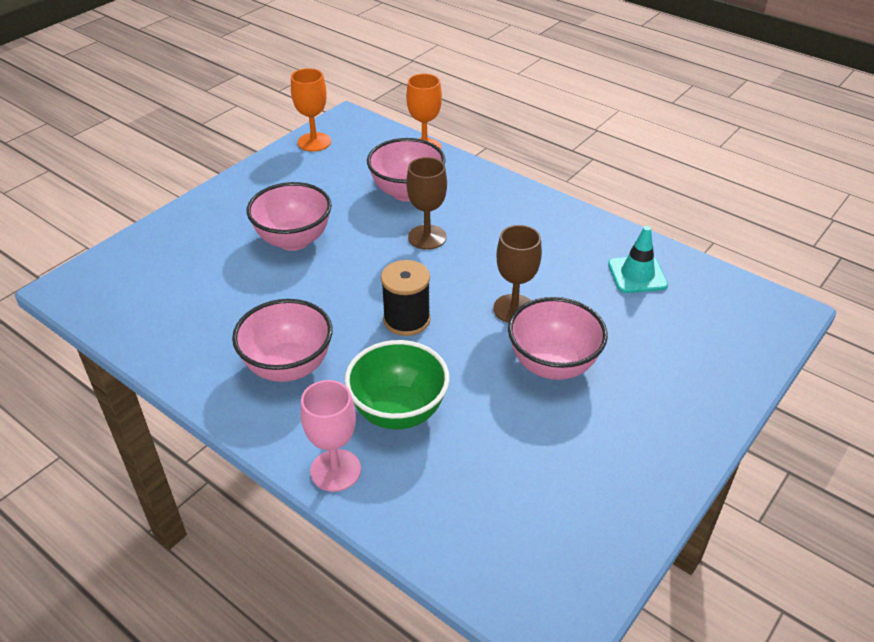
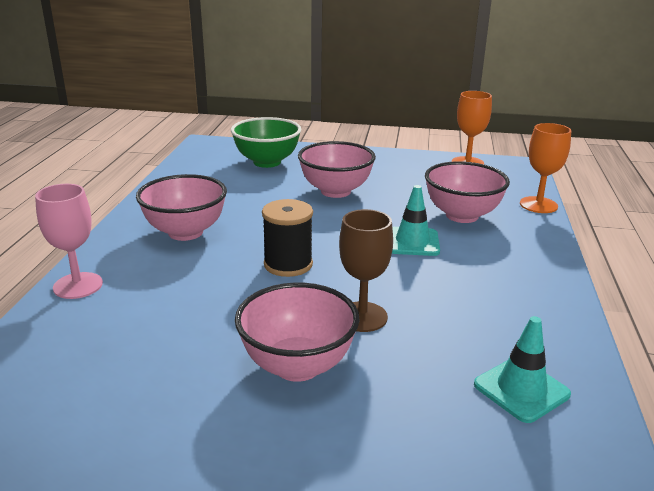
camera: 60 degrees right, 15 degrees down
(398, 411) = (165, 294): green bowl -> green bowl (267, 162)
(427, 237) = (412, 242): brown goblet -> turquoise traffic cone

